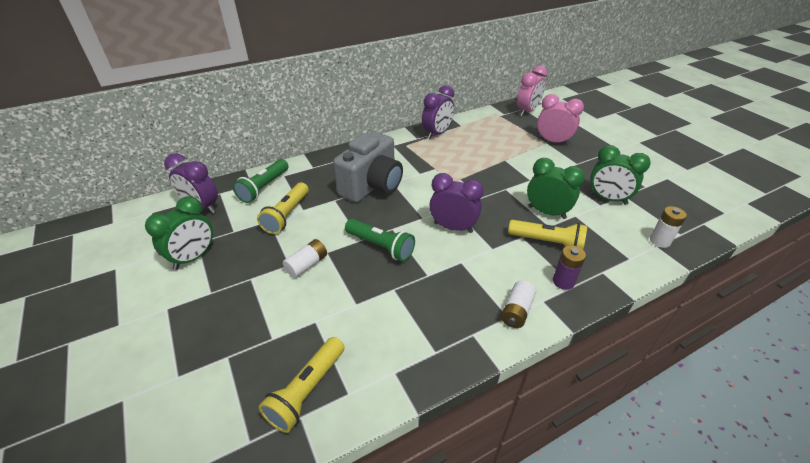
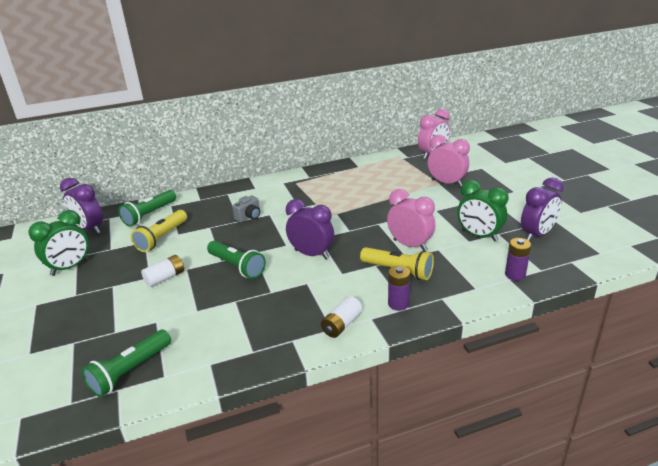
camera: 10 degrees right, 10 degrees down
(307, 391) = (130, 371): yellow flashlight -> green flashlight
(372, 186) = (249, 217): grey camera -> grey camera, size x0.42
(437, 134) = (330, 173): purple clock -> purple clock (537, 235)
(546, 212) = (410, 245): green clock -> pink clock
(660, 241) = (515, 275): white battery -> purple battery

